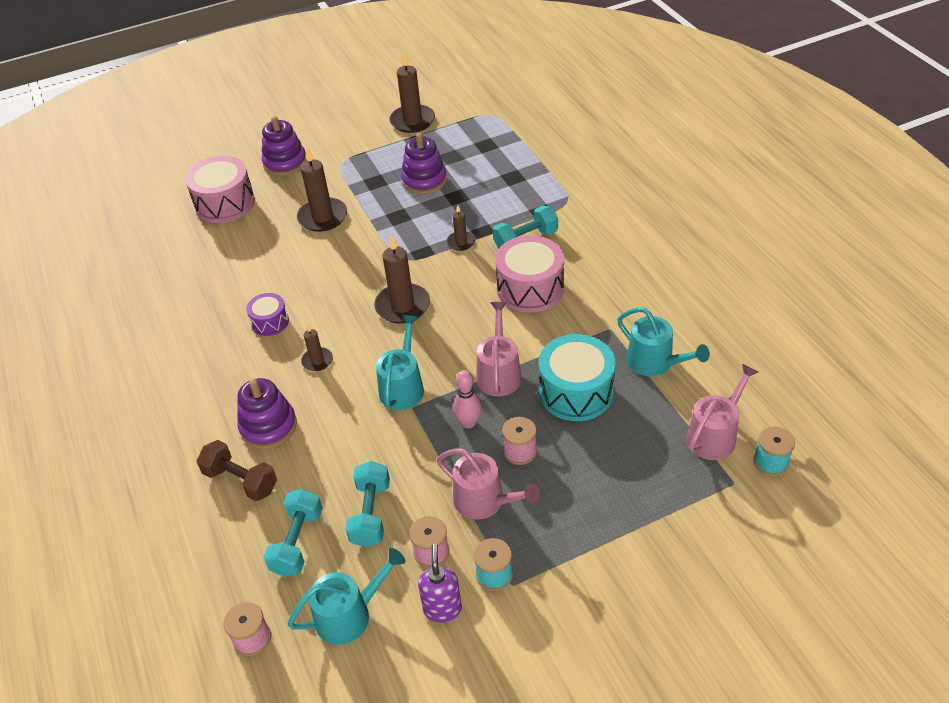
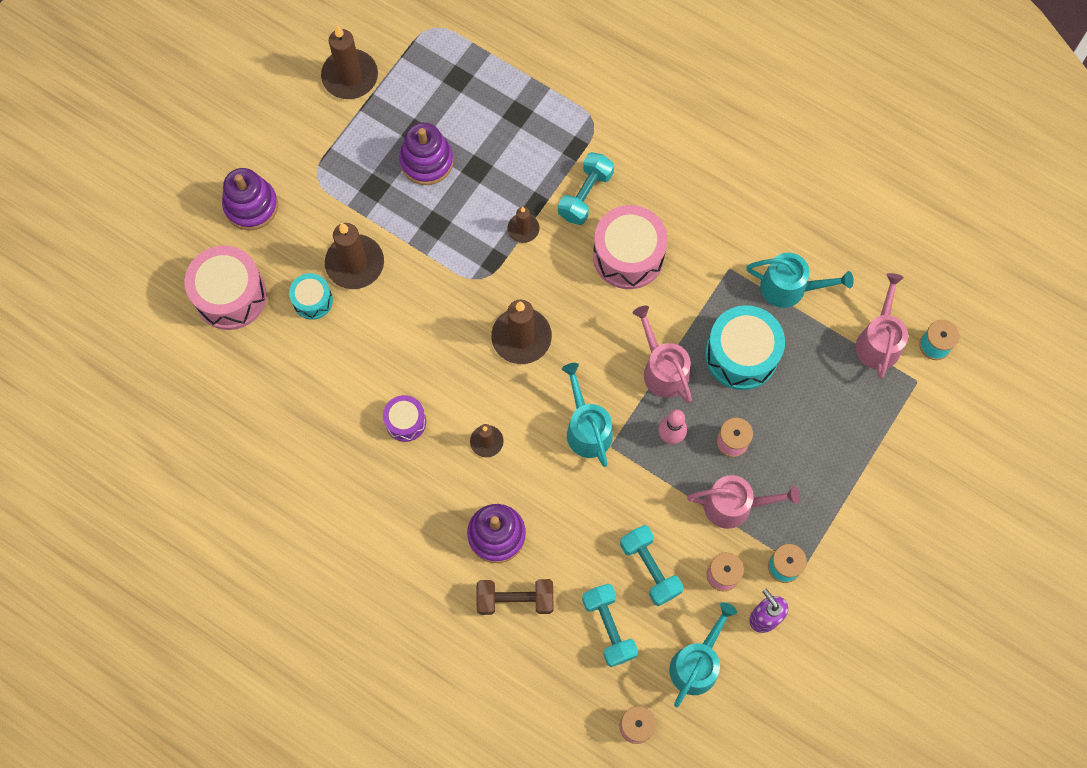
camera: 35 degrees left, 25 degrees up
(275, 226) = (312, 300): none -> turquoise drum

